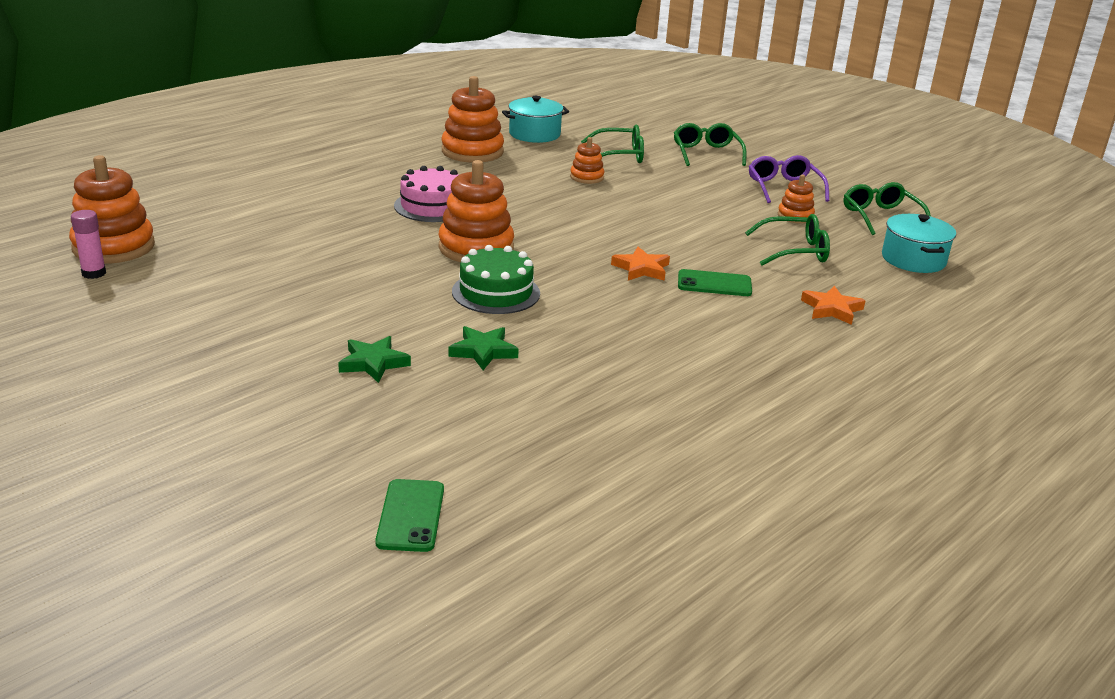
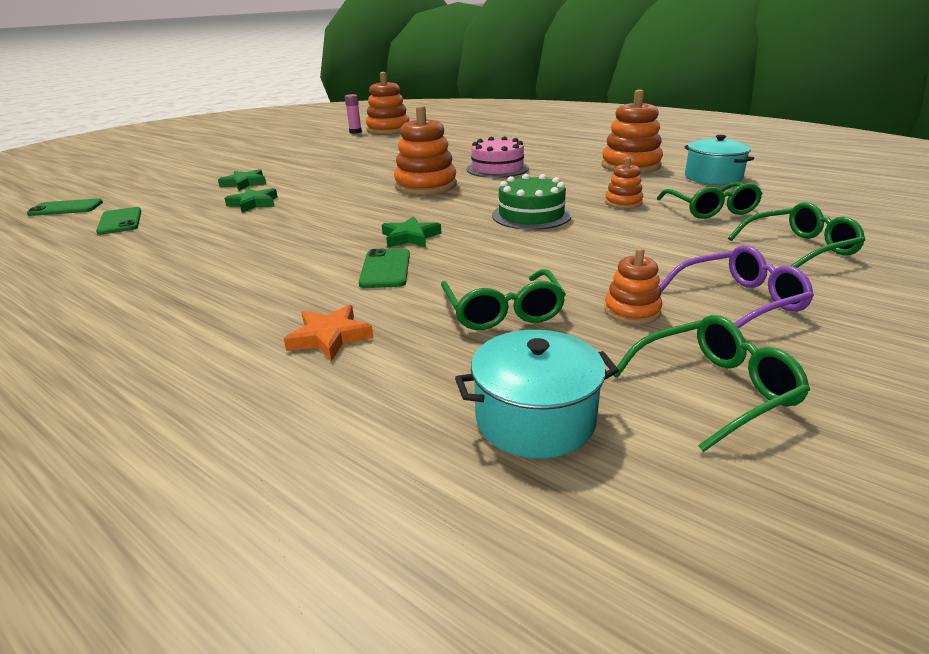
camera: 85 degrees right, 0 degrees up
(496, 292) = (348, 198): green cake -> green cake (531, 215)
(511, 447) = (120, 221): none -> green phone
(641, 269) = (410, 237): orange star -> green star

